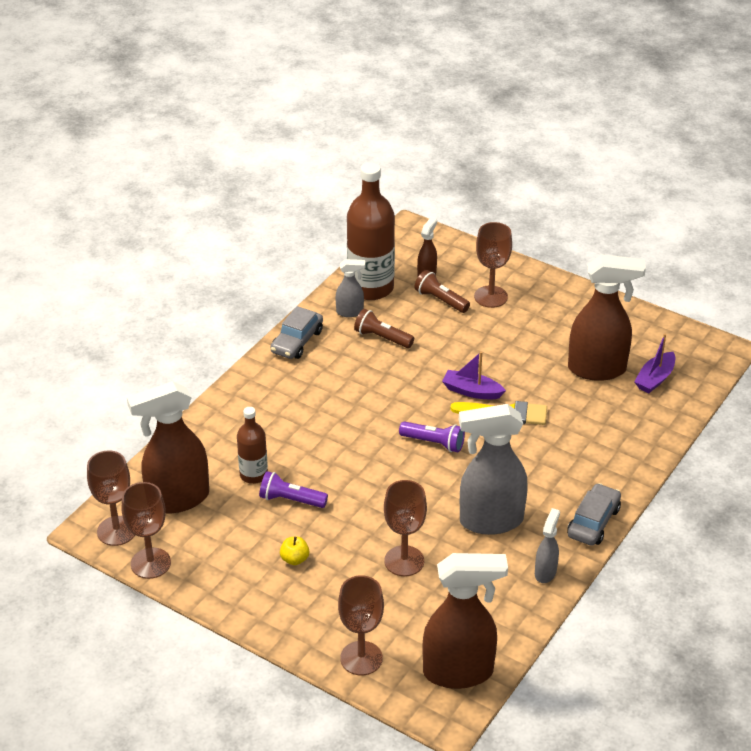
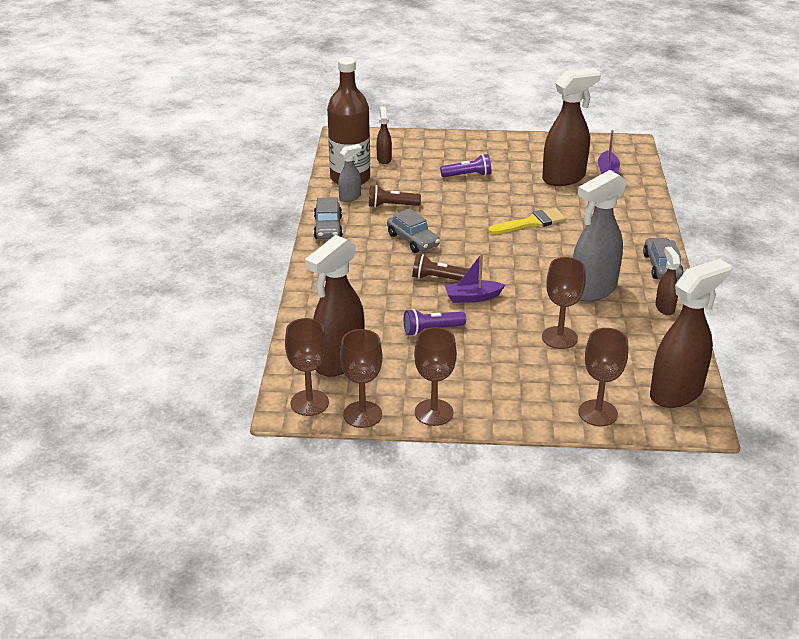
camera: 30 degrees left, 5 degrees down
(253, 475) = (384, 324): brown bottle -> none
(294, 559) = (476, 367): yellow apple -> none
(366, 388) = (413, 240): none -> grey car
(434, 443) = (500, 257): purple flashlight -> purple flashlight (467, 175)
(440, 300) = (410, 171): brown flashlight -> brown flashlight (438, 278)
(471, 391) = (492, 217): purple boat -> purple boat (472, 297)
(491, 297) = (444, 158): brown goblet -> brown goblet (433, 412)
(545, 572) = (664, 308): grey spray bottle -> brown spray bottle

